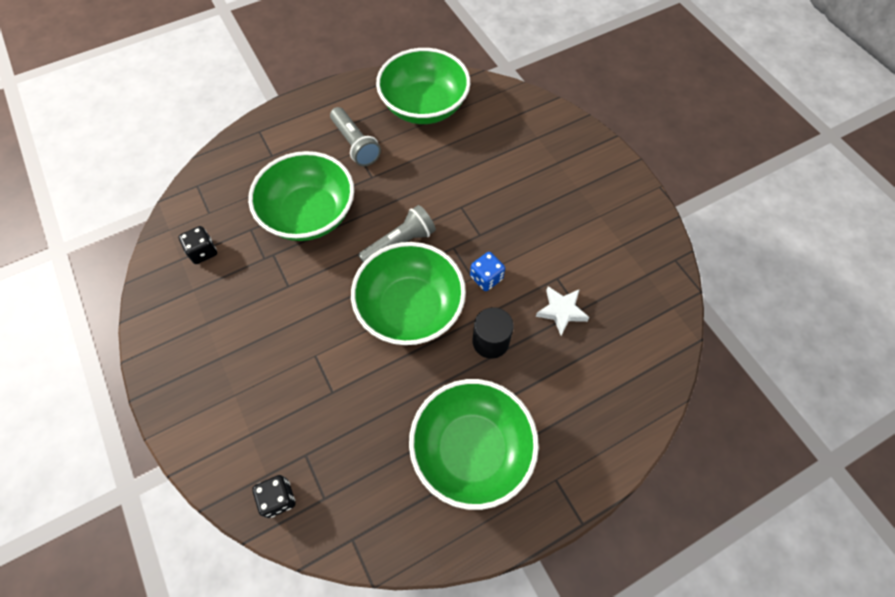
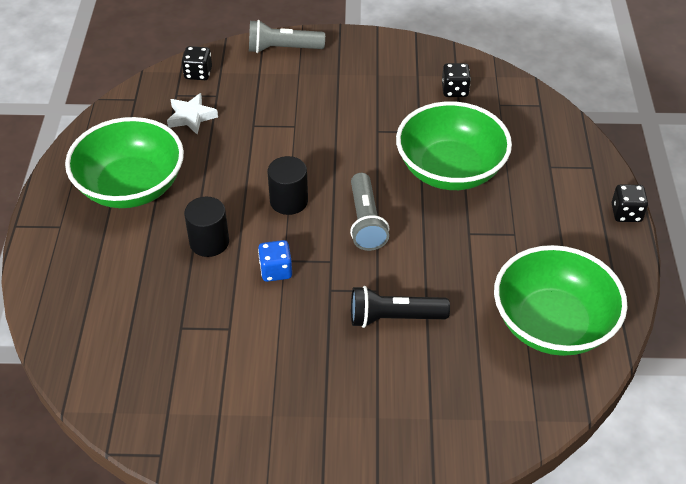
camera: 120 degrees right, 15 degrees down
(299, 100) = (626, 213): none -> black dice
(355, 144) = (525, 237): grey flashlight -> grey flashlight (283, 49)
(410, 308) = (289, 201): green bowl -> black cylinder
(477, 187) = (394, 318): none -> black flashlight
(561, 311) = (192, 311): white star -> white star (191, 117)

